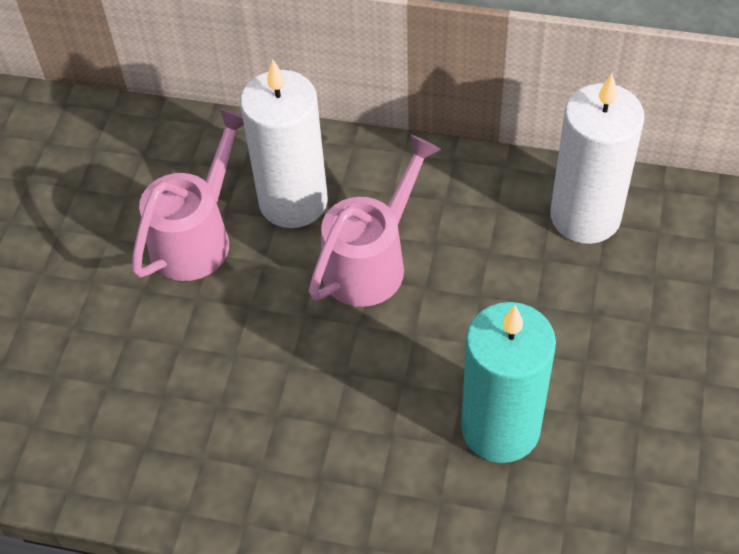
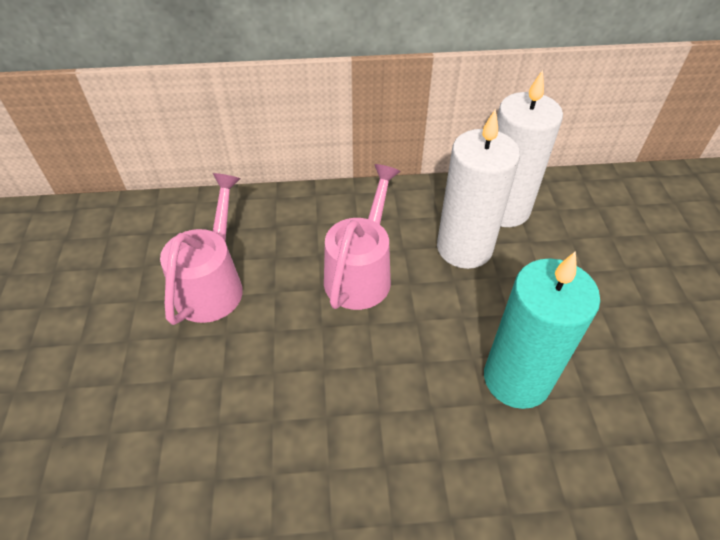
camera: 20 degrees left, 5 degrees down
(293, 201) = (284, 242): white candle -> white candle (464, 248)

